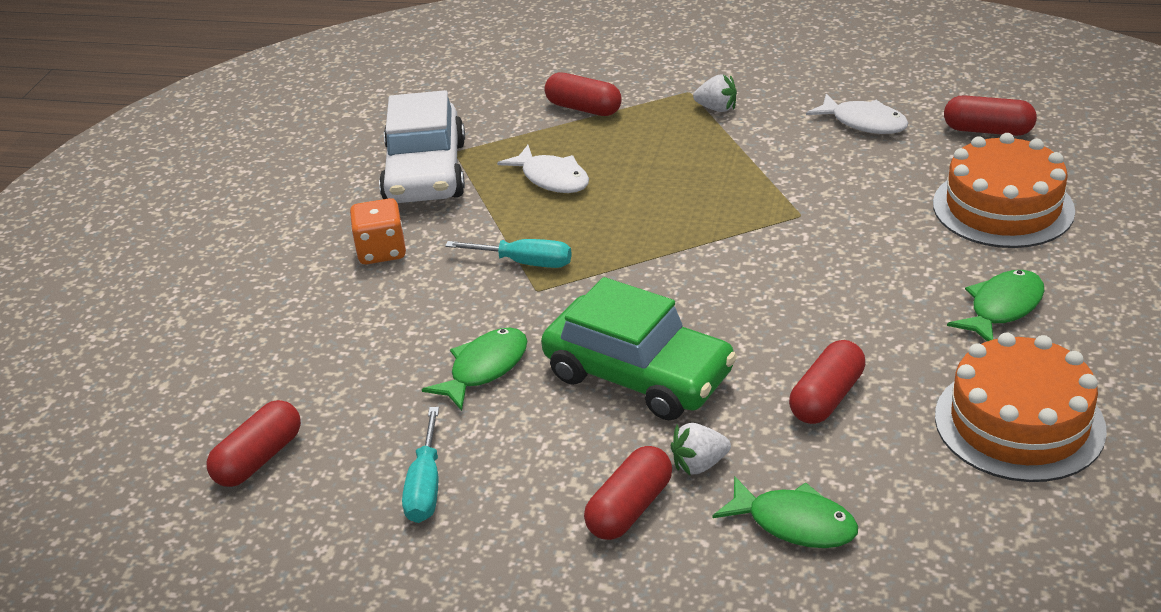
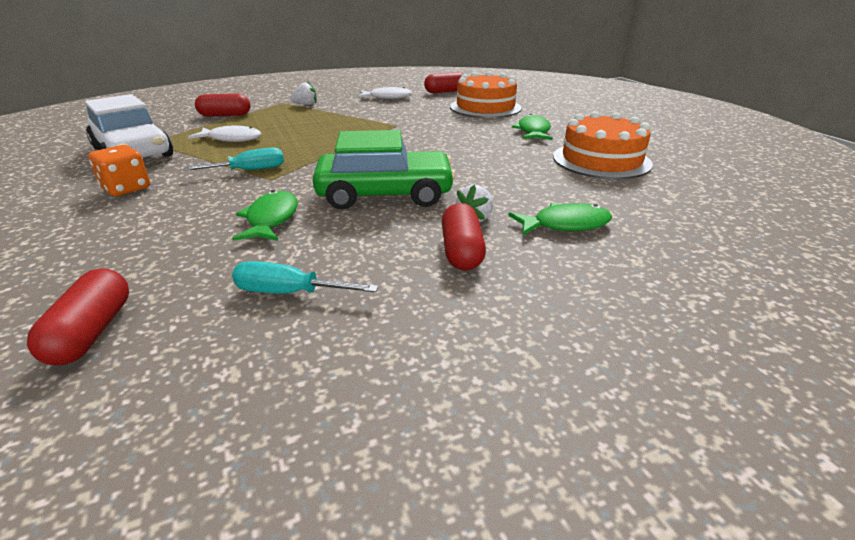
camera: 40 degrees left, 5 degrees down
(425, 486) = (289, 293): turquoise screwdriver -> turquoise screwdriver turned 135 degrees clockwise
(826, 397) = (503, 175): red capsule -> none

